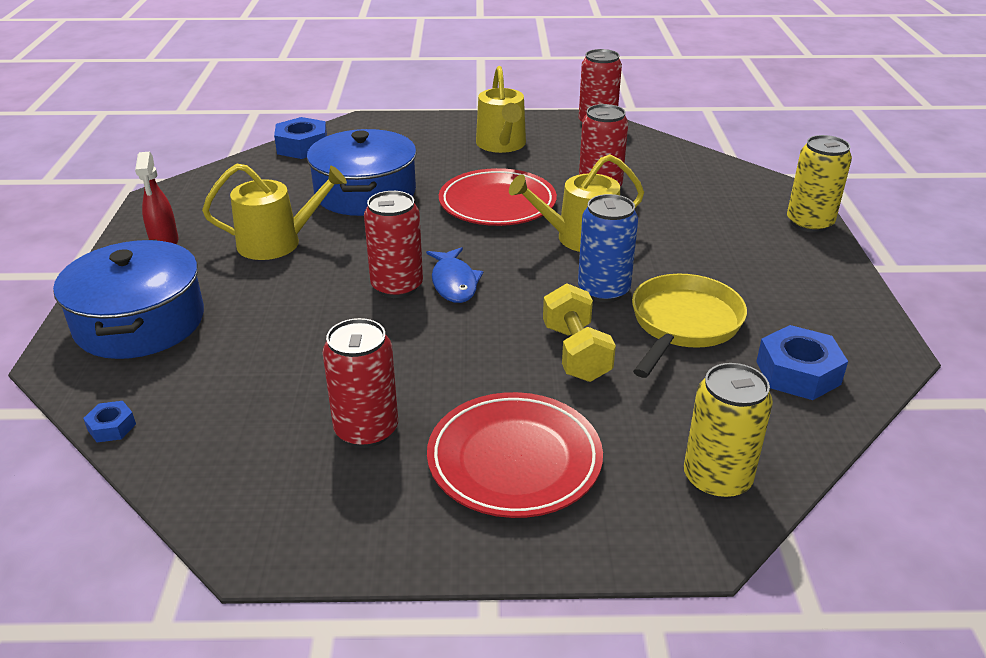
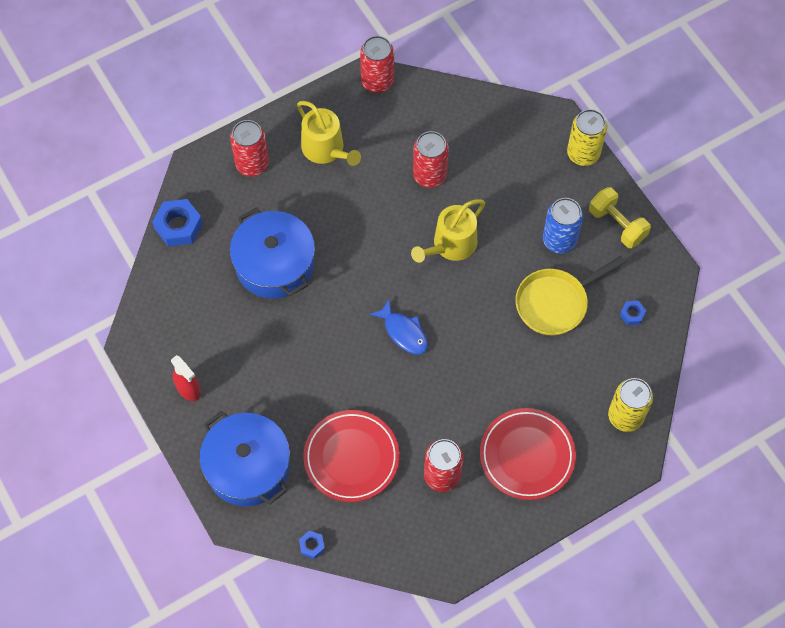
camera: 30 degrees left, 30 degrees up
(277, 242) = (262, 350): yellow watering can -> none
(397, 286) = (372, 354): red can -> red can (252, 164)
(497, 203) = (373, 231): red plate -> red plate (351, 457)
(576, 353) = (511, 359): yellow dumbbell -> yellow dumbbell (617, 225)
(603, 290) = (495, 293): blue can -> blue can (559, 240)
(683, 324) = (555, 303): yellow pan -> yellow pan turned 120 degrees counterclockwise
(798, 373) = (632, 314): blue nut -> blue nut, size x0.52

